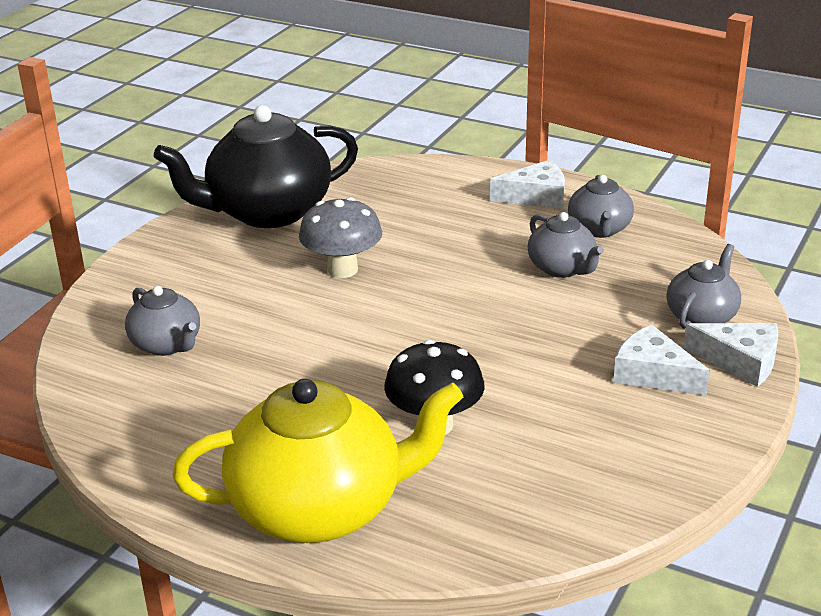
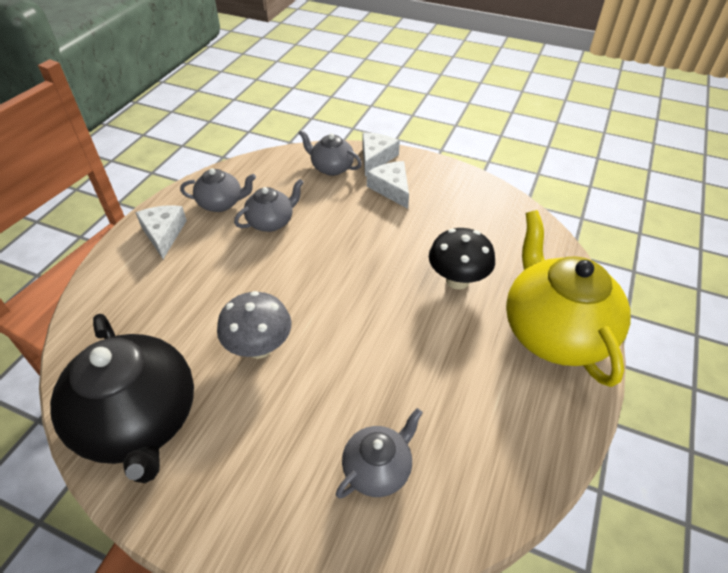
camera: 95 degrees left, 15 degrees up
(653, 374) = (391, 189): white cheese -> white cheese turned 120 degrees clockwise

